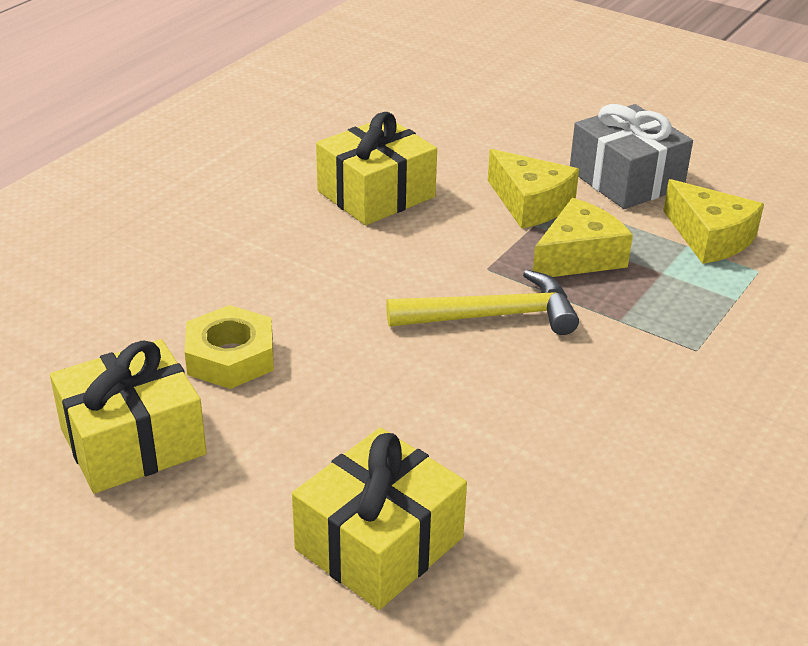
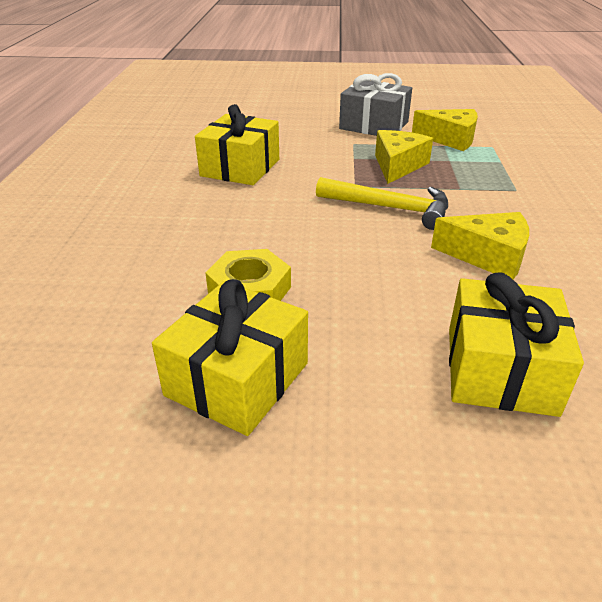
camera: 30 degrees left, 0 degrees up
(493, 316) = (391, 208): yellow hammer -> yellow hammer turned 60 degrees clockwise
(530, 204) = (338, 149): yellow cheese -> yellow cheese (488, 256)

